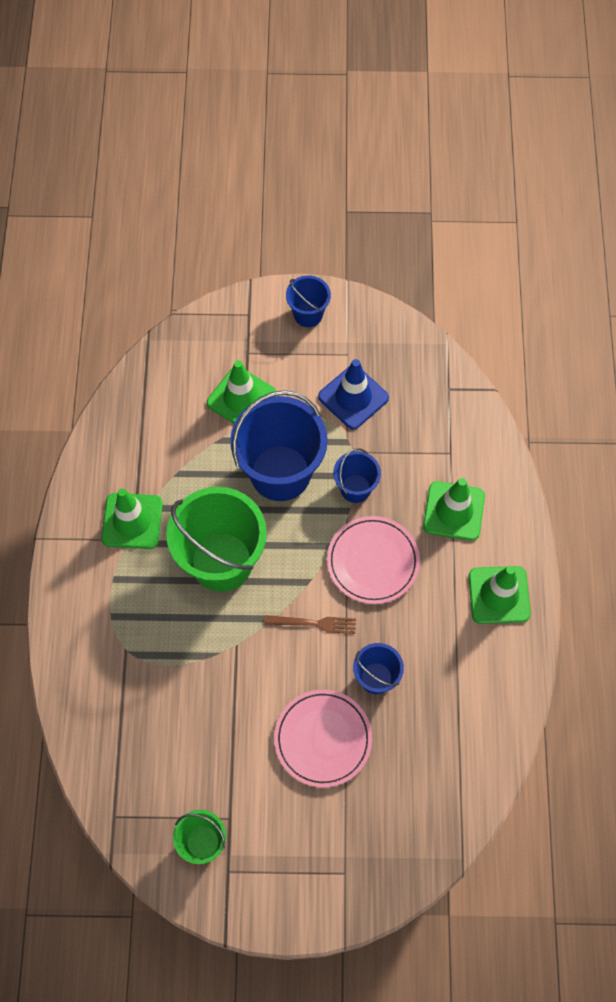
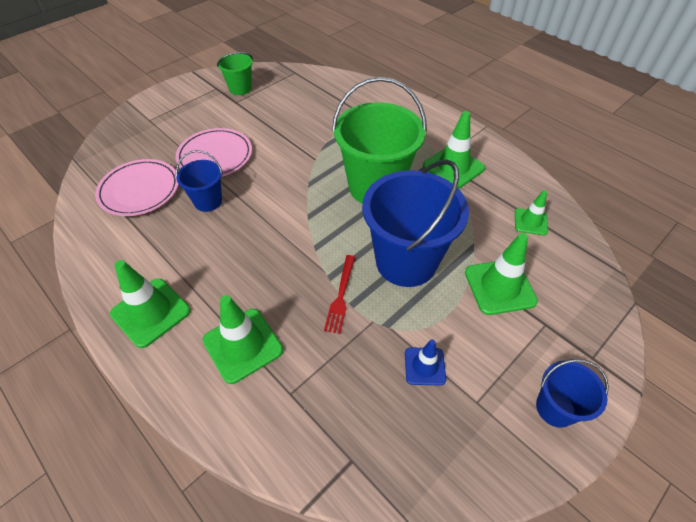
camera: 135 degrees right, 15 degrees down
(148, 419) = (530, 222): none -> green traffic cone
(314, 623) = (279, 199): brown fork -> none
(353, 397) = (424, 366): blue traffic cone -> blue traffic cone, size x0.60
(355, 488) = (341, 296): blue bucket -> red fork
(373, 561) = (275, 260): pink plate -> pink plate (139, 190)

